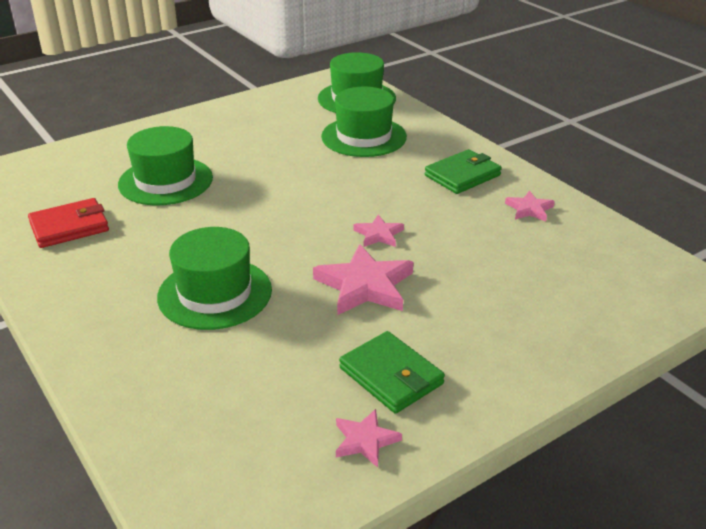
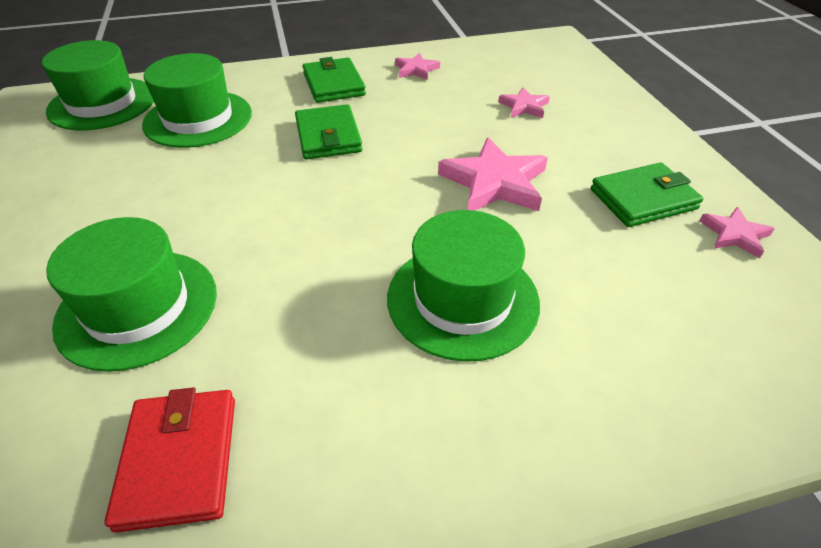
camera: 70 degrees left, 10 degrees up
(378, 234) = (407, 154): pink star -> pink star (524, 106)
(379, 194) = (328, 136): none -> green wallet

